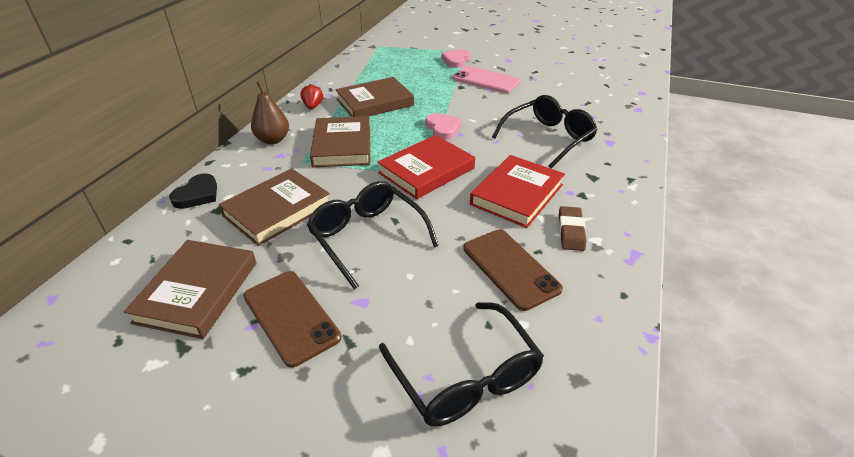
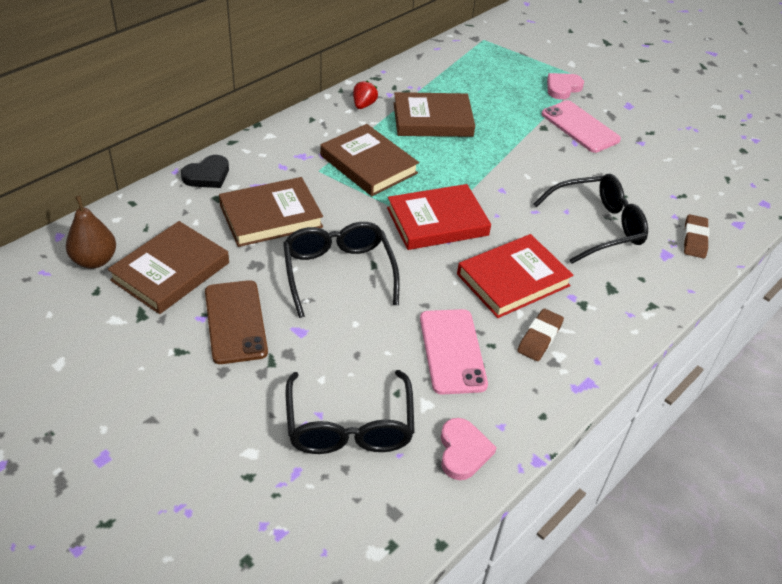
camera: 20 degrees right, 5 degrees up
(273, 140) = (303, 135): brown pear -> brown pear (95, 260)
(342, 146) = (368, 164): brown book -> brown book turned 60 degrees counterclockwise
(443, 128) = (486, 176): pink heart -> pink heart (463, 451)
(510, 268) = (452, 351): brown phone -> pink phone
(619, 127) = (694, 239): none -> brown eraser

